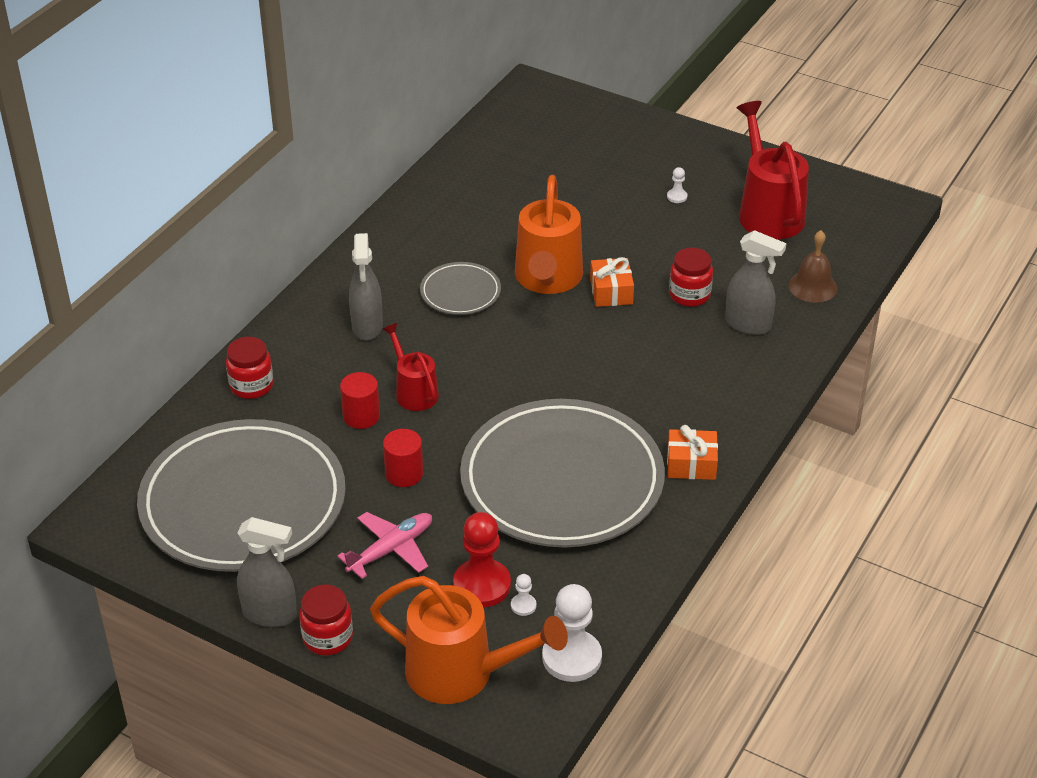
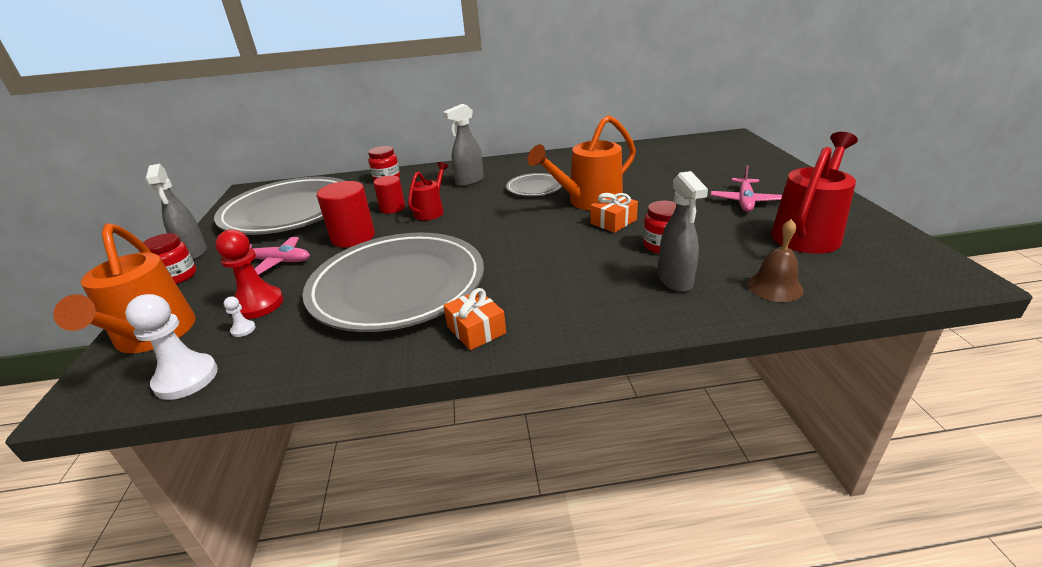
camera: 55 degrees right, 10 degrees down
(404, 474) = (353, 237): red cylinder -> red cylinder, size x1.56
(677, 197) = (745, 201): white pawn -> pink plane

